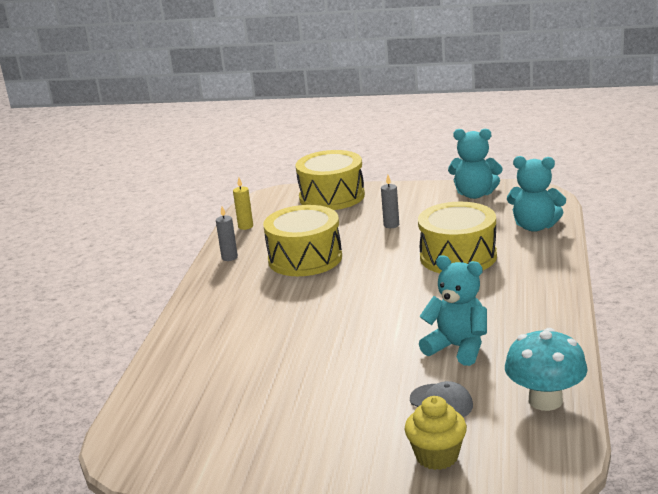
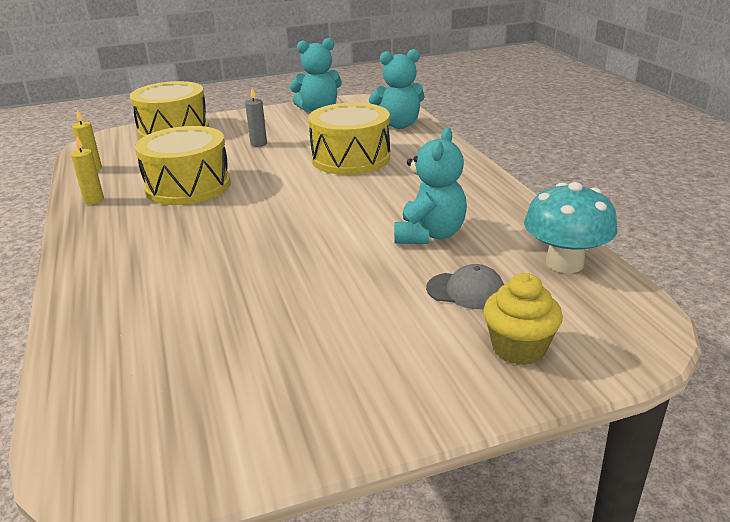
camera: 30 degrees left, 5 degrees up
(229, 257) = (94, 200): grey candle -> yellow candle
(458, 348) = (429, 235): turquoise teddy bear -> turquoise teddy bear turned 105 degrees clockwise

